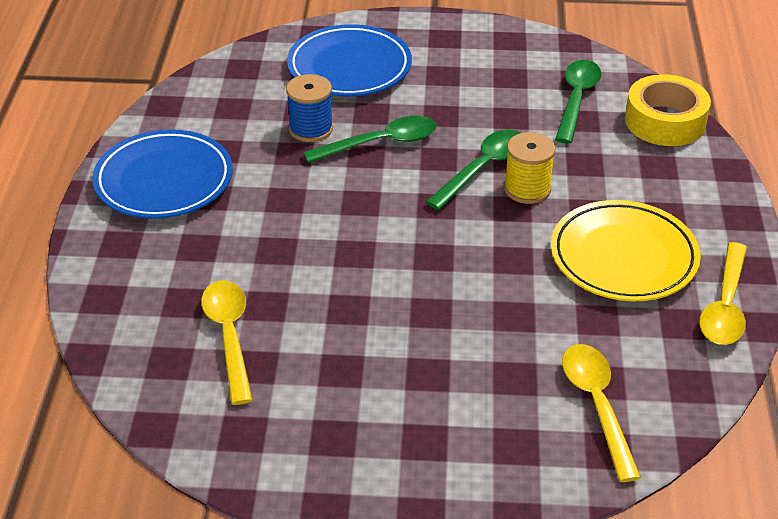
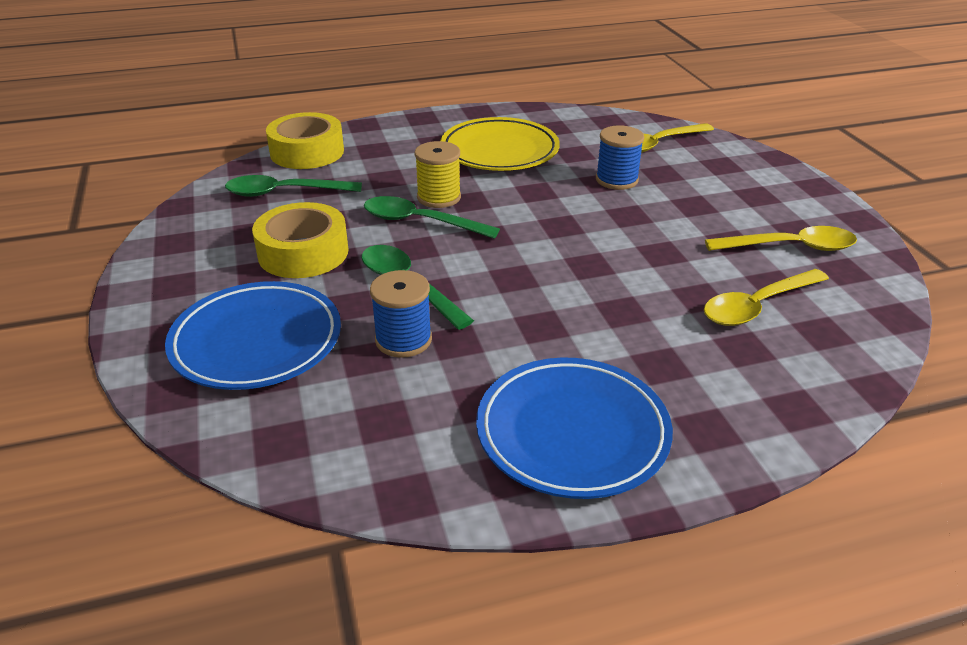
camera: 110 degrees left, 5 degrees down
(460, 98) = (303, 253): none -> yellow tape
(513, 330) = (616, 180): none -> blue spool
(725, 306) = (524, 116): yellow spoon -> yellow spoon (790, 247)

